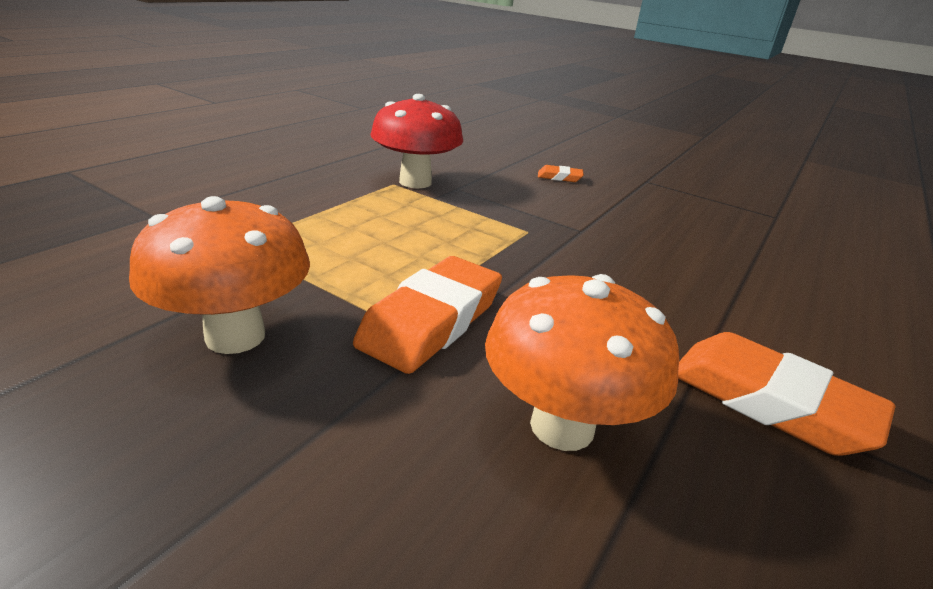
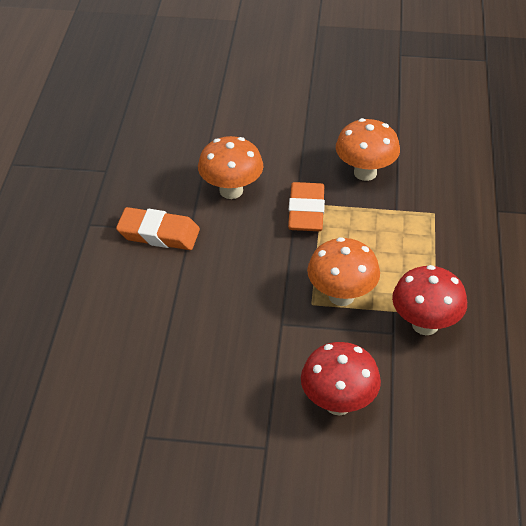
camera: 155 degrees right, 15 degrees up
(483, 224) = (341, 296): none -> orange mushroom
(559, 177) = (338, 403): orange eraser -> red mushroom

